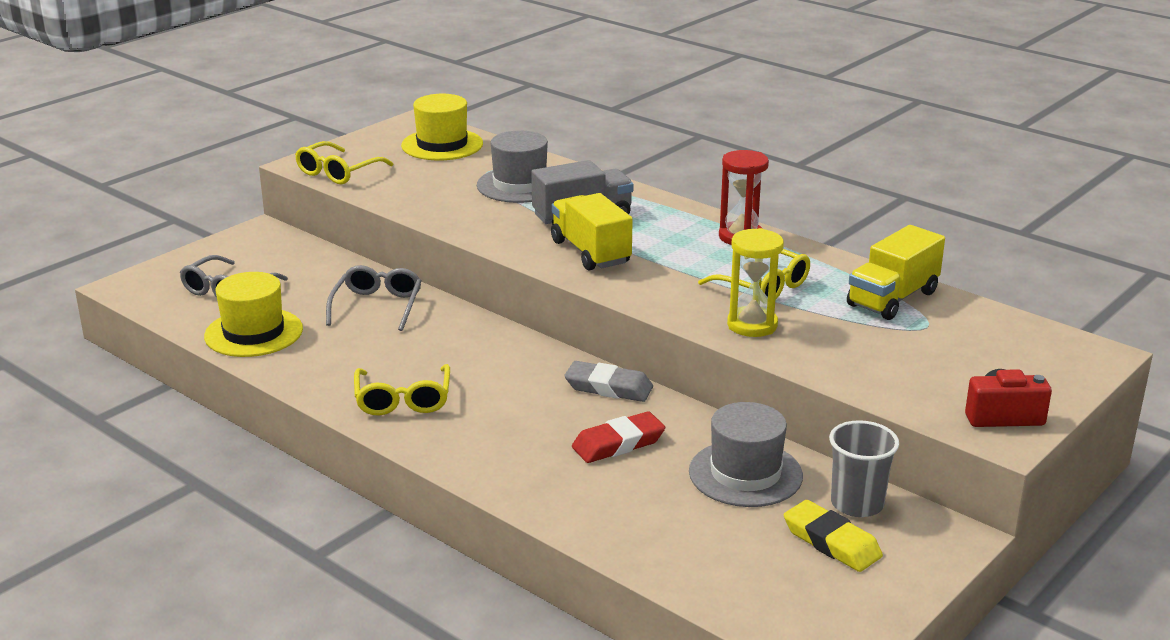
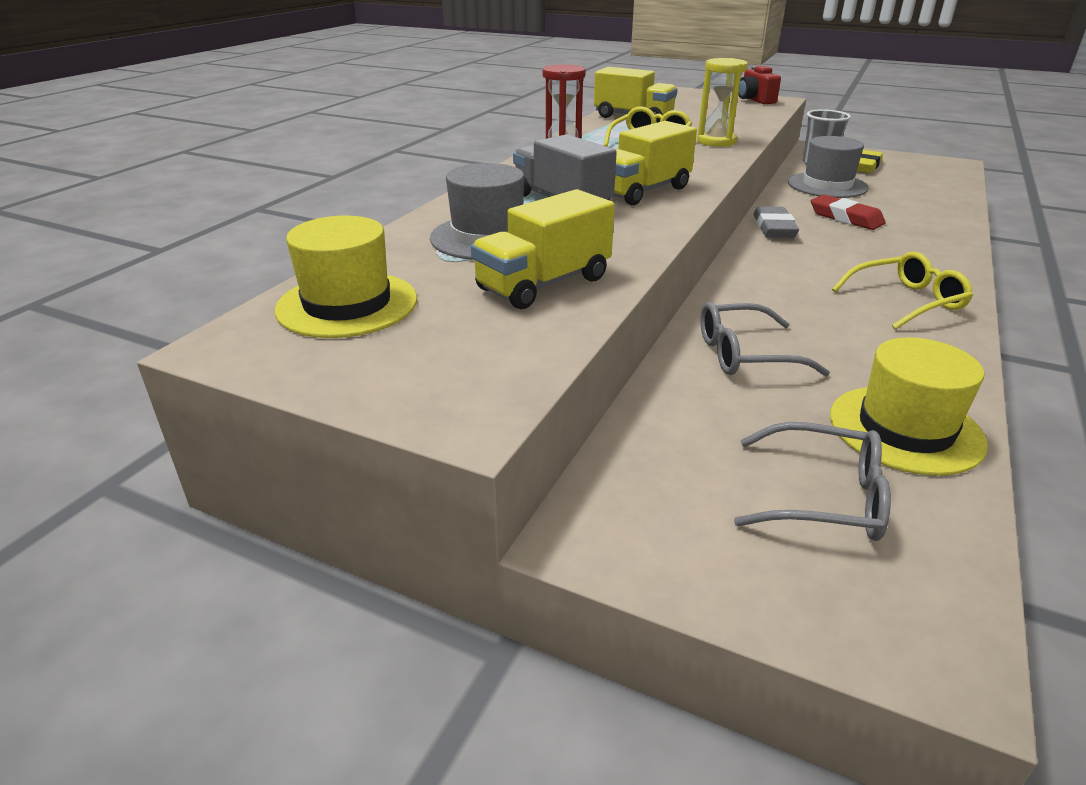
camera: 105 degrees left, 5 degrees up
(338, 172) = (498, 369): yellow glasses -> none
(428, 193) = (544, 284): none -> yellow truck

